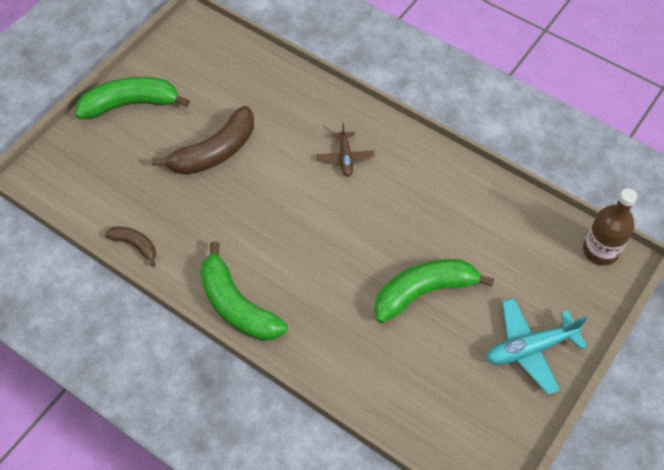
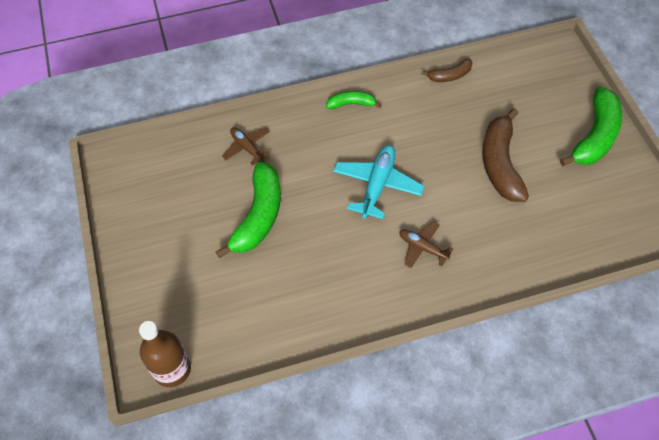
camera: 130 degrees right, 0 degrees up
(237, 305) = (351, 104): green banana -> green banana, size x0.52
(364, 359) = (247, 148): none -> brown plane
(530, 349) = (154, 249): turquoise plane -> turquoise plane (377, 185)

